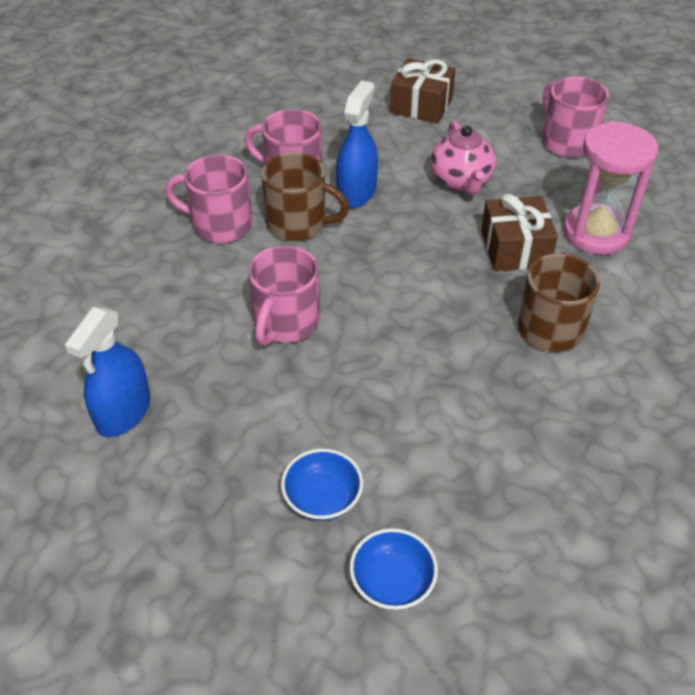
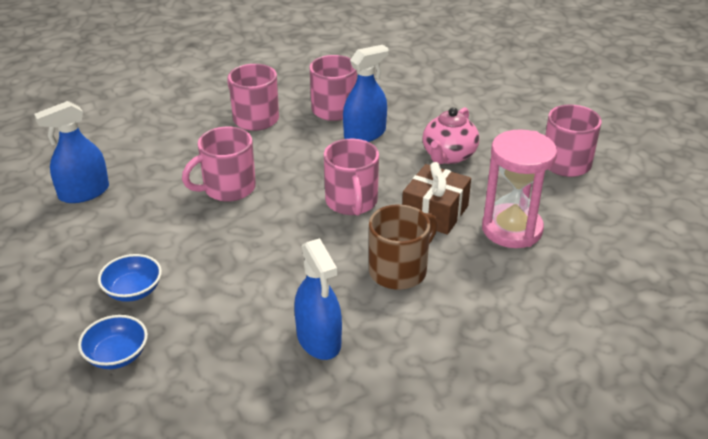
camera: 35 degrees right, 10 degrees down
(298, 224) = (303, 137): brown mug -> none
(421, 105) = (478, 99): brown gift -> none
(428, 275) = (351, 202): none -> pink mug
(561, 441) = (319, 340): none -> blue spray bottle

